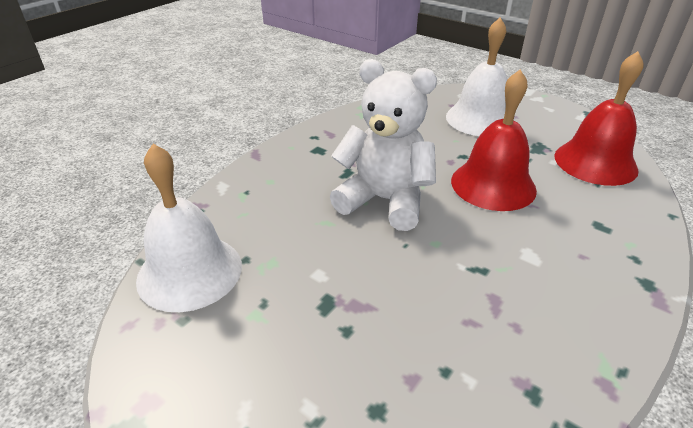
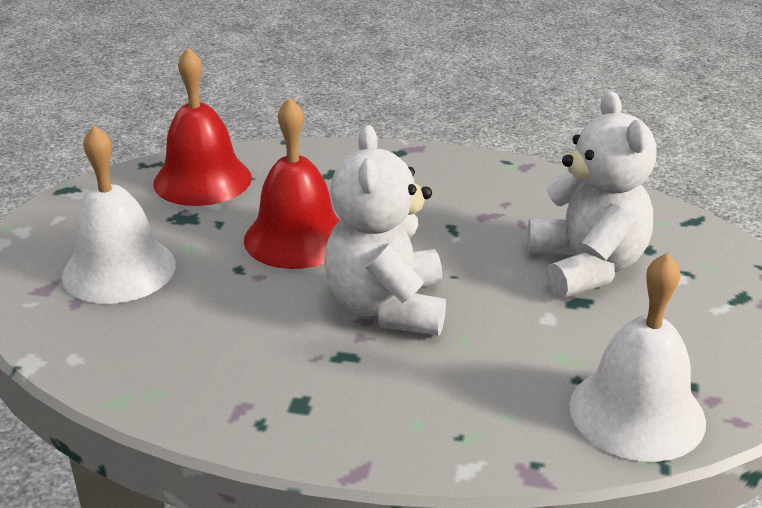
camera: 115 degrees left, 5 degrees down
(371, 334) = (586, 267): none -> white teddy bear

